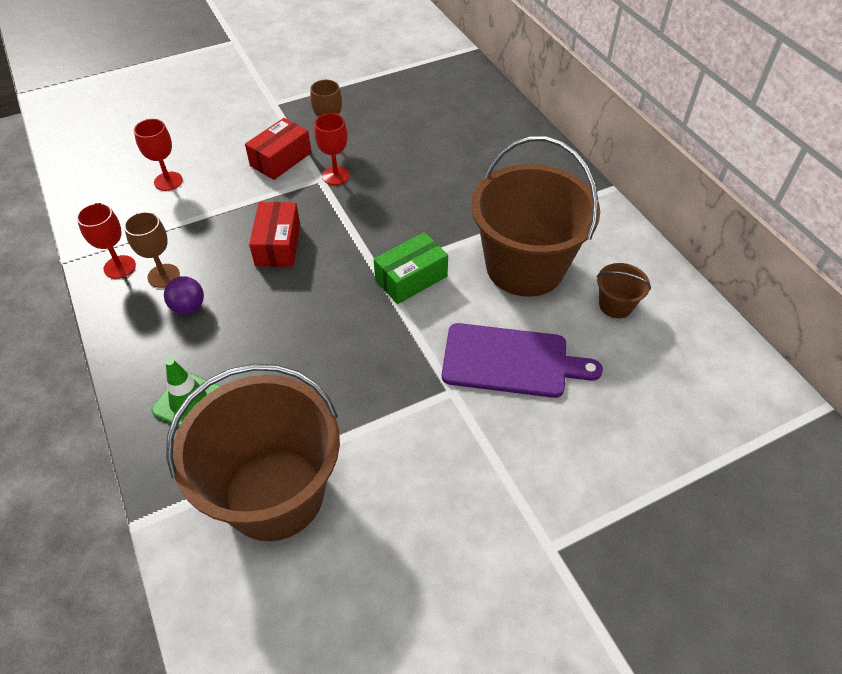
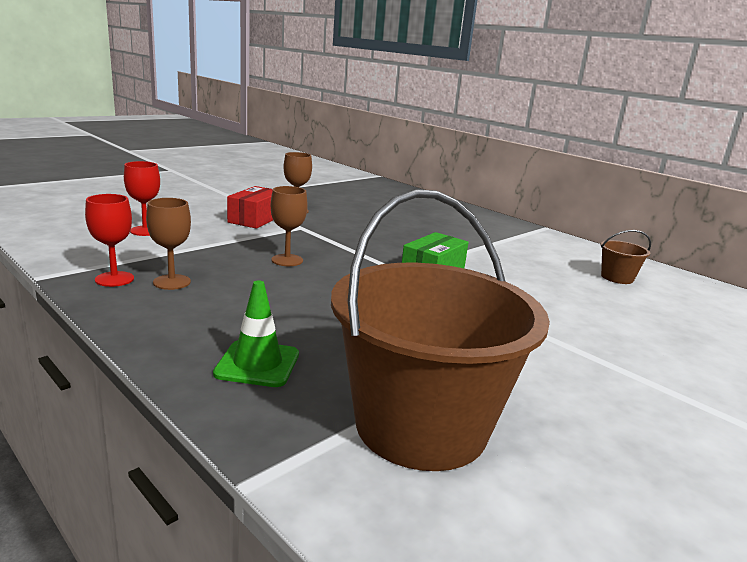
camera: 20 degrees left, 30 degrees down
(188, 307) = (214, 300): purple ball -> none
(278, 245) = (287, 260): red box -> brown goblet
(336, 176) = (314, 226): red goblet -> none
(511, 361) = (570, 311): purple cutting board -> none
(525, 267) = (523, 263): brown bucket -> none

